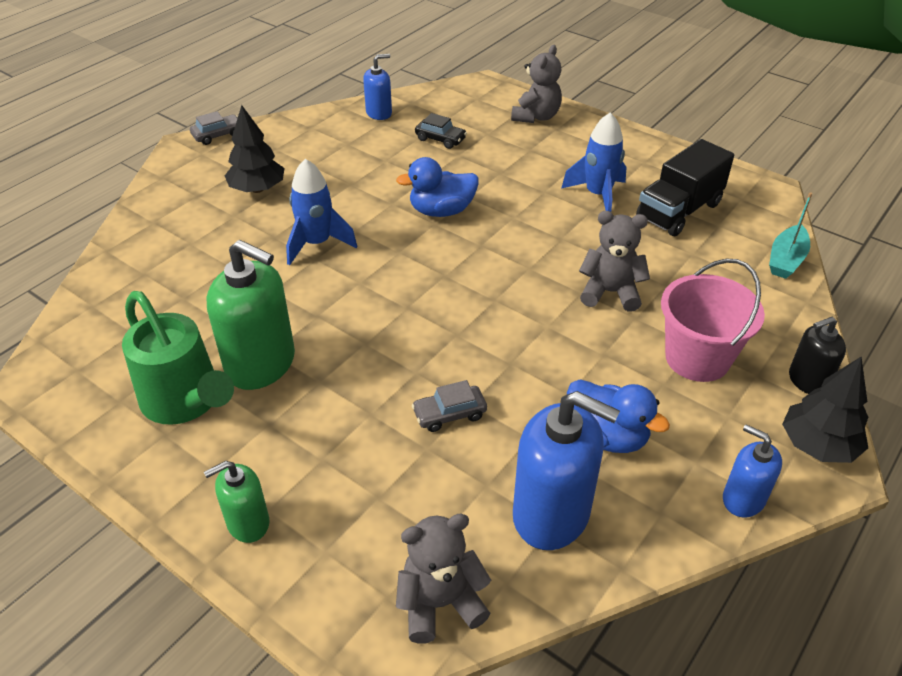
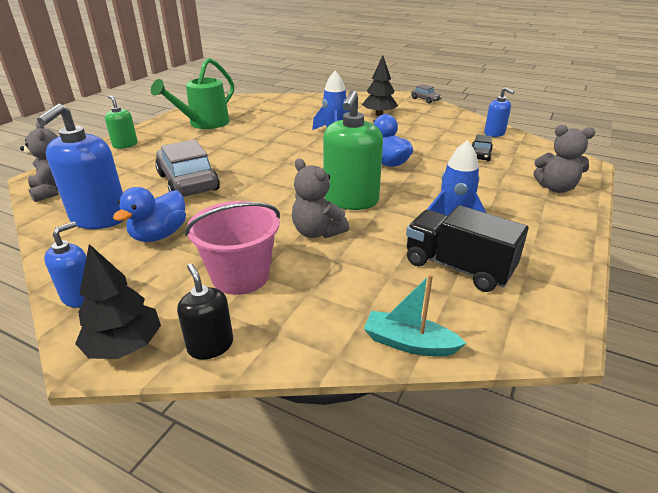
camera: 80 degrees right, 10 degrees down
(261, 364) = (230, 134): green soap dispenser -> green soap dispenser (351, 200)
(449, 414) = (188, 182): grey car -> grey car, size x2.07
(610, 292) = (317, 232): grey teddy bear -> grey teddy bear turned 135 degrees clockwise

